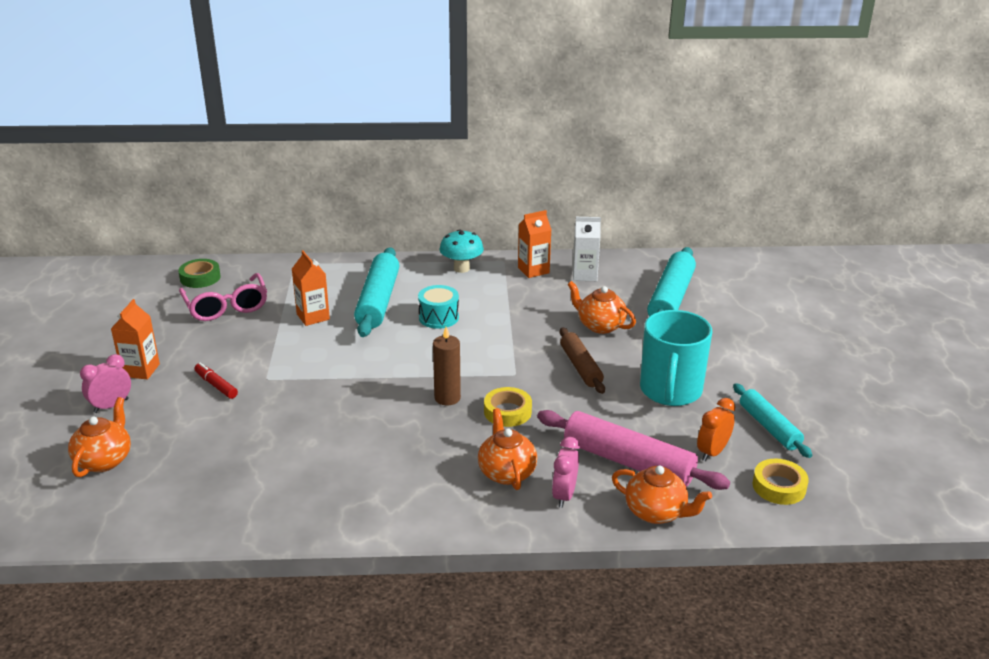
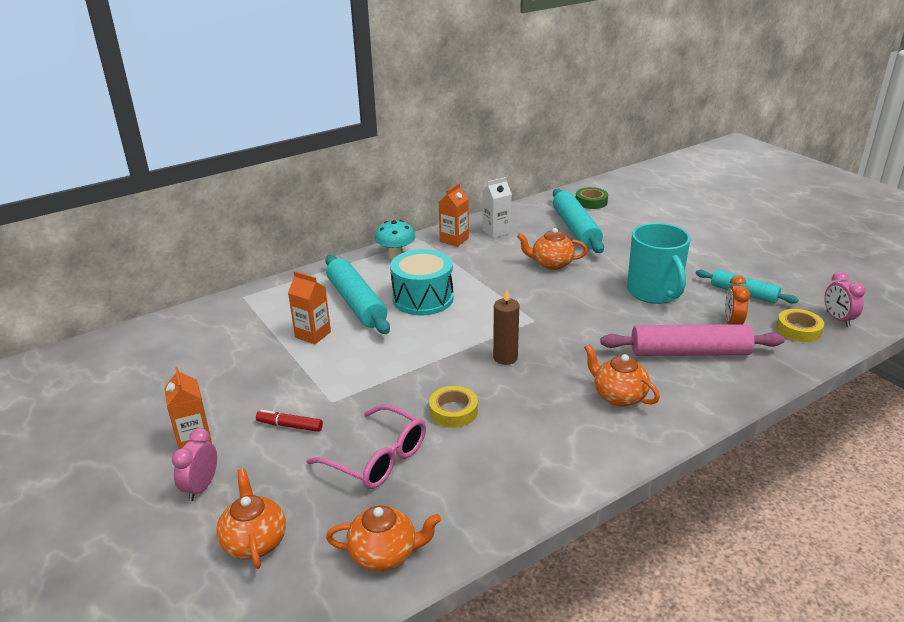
camera: 30 degrees left, 0 degrees up
(200, 278) = (160, 338): green tape -> green tape (591, 202)
(226, 307) = (218, 354): pink glasses -> pink glasses (378, 458)
(438, 317) = (423, 298): turquoise drum -> turquoise drum, size x1.62
(507, 412) = (563, 350): yellow tape -> yellow tape (453, 411)
(564, 495) = (678, 395): pink clock -> pink clock (838, 319)
(580, 367) = (574, 298): brown rolling pin -> none
(656, 512) = (751, 380): orange teapot -> orange teapot (384, 554)

